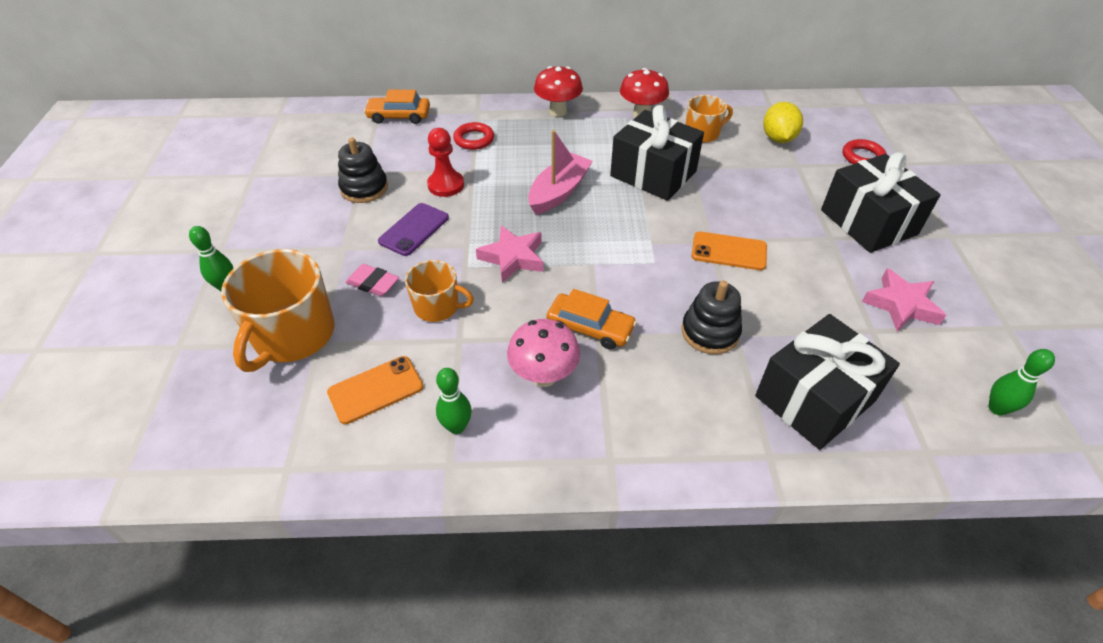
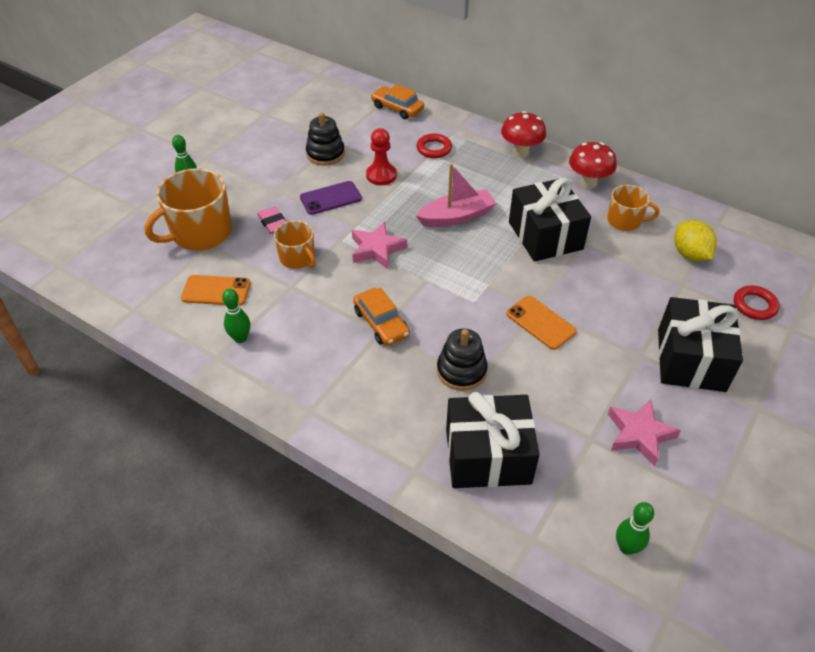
camera: 35 degrees right, 0 degrees up
(543, 376) = (320, 337): pink mushroom -> none
(778, 138) = (690, 254): yellow lemon -> yellow lemon turned 60 degrees counterclockwise

